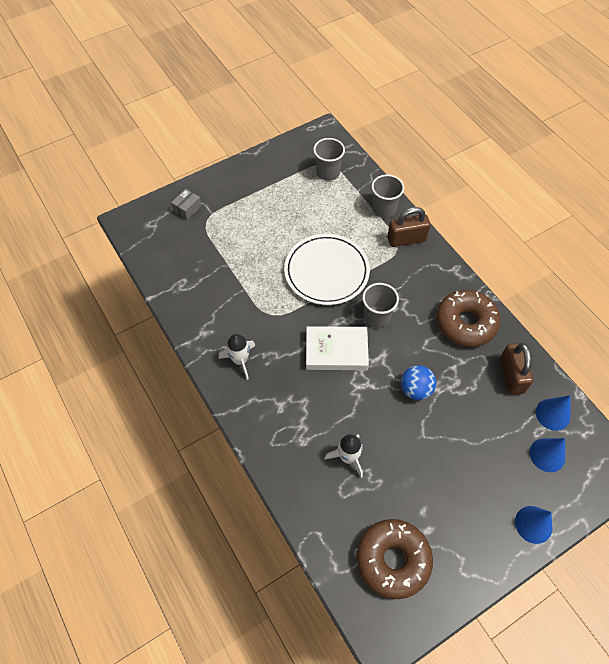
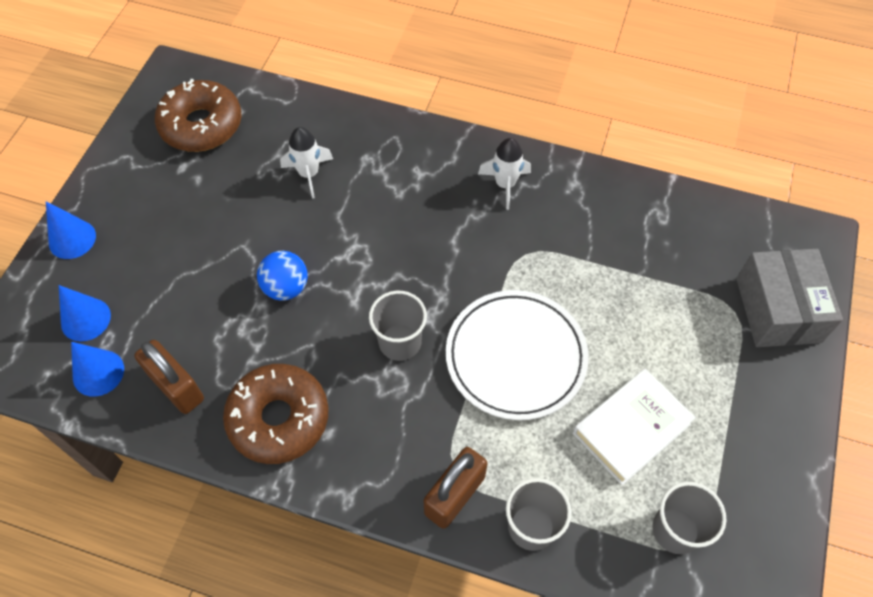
camera: 140 degrees right, 0 degrees up
(187, 208) = (777, 310): grey box -> grey box, size x2.10
(336, 351) = (412, 267): white book -> white book (631, 428)

